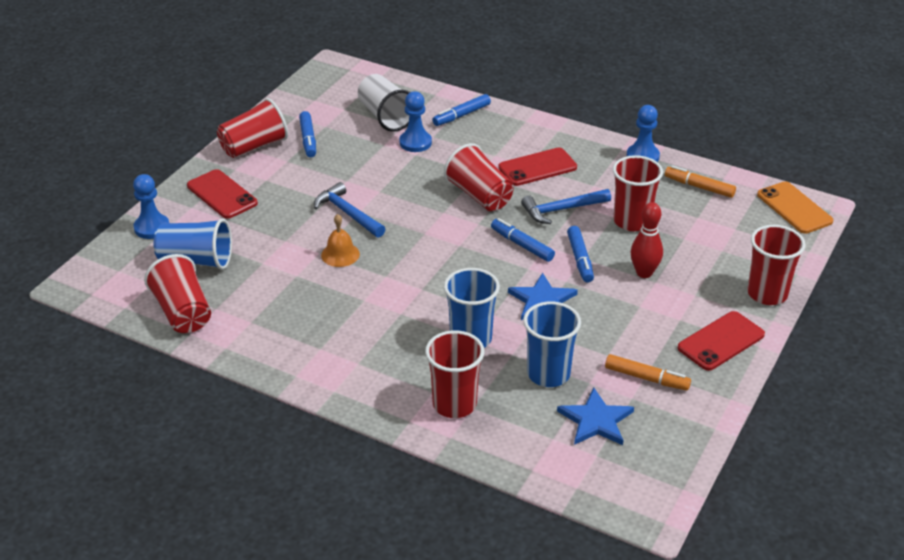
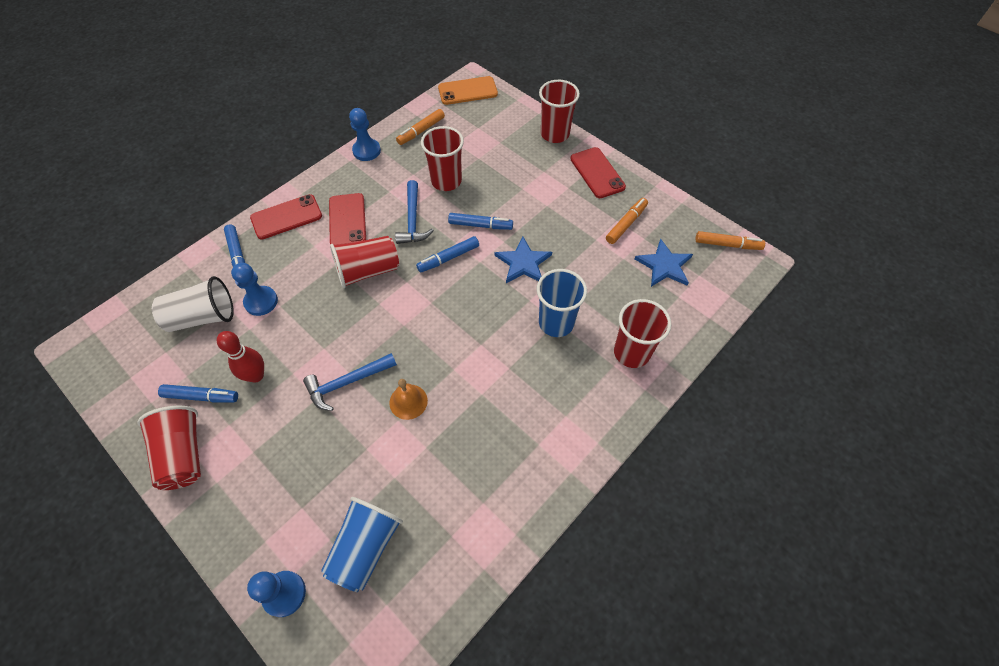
camera: 75 degrees left, 20 degrees up
(183, 312) = (448, 573): red cup -> none
(222, 194) = (257, 503): red phone -> red phone (286, 217)
(548, 374) = (609, 281): blue cup -> none
(644, 273) = (510, 192): red bowling pin -> red bowling pin (256, 375)
(663, 480) = (727, 245): none -> orange marker

